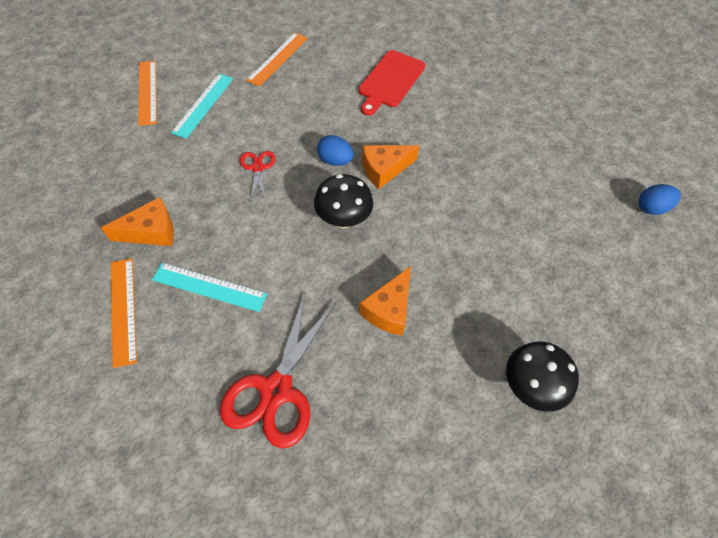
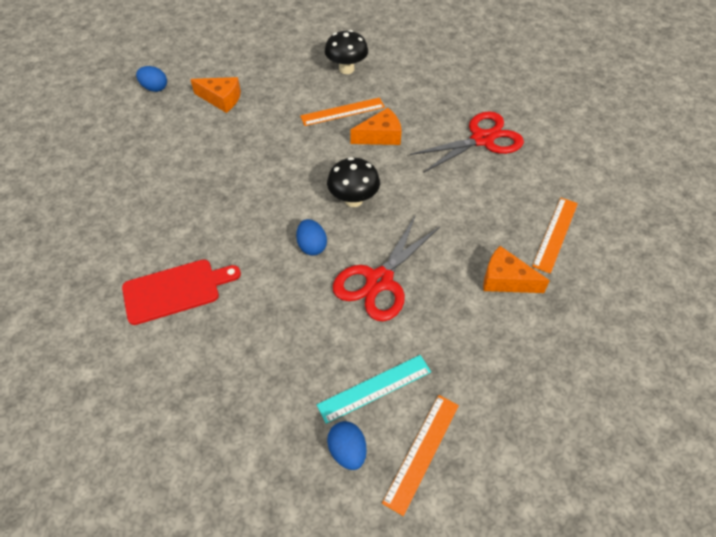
camera: 135 degrees left, 5 degrees down
(194, 70) = (347, 451): none -> blue egg
(209, 287) = (485, 213): turquoise ruler -> none
(257, 168) = (379, 281): red scissors -> red scissors, size x1.96
(277, 58) = (245, 401): orange ruler -> orange ruler (342, 112)
(384, 170) = (283, 215): orange cheese -> orange cheese (221, 99)

